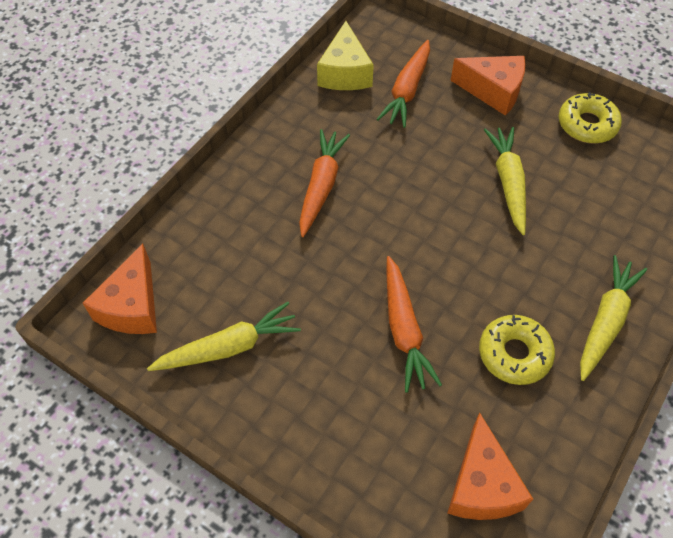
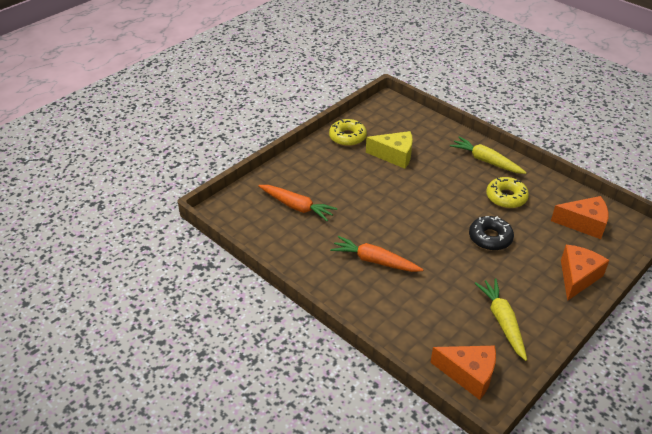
camera: 80 degrees left, 15 degrees down
(345, 72) = (269, 235): yellow cheese -> yellow cheese (394, 156)
(404, 329) = (490, 238): orange carrot -> black donut
(493, 91) = (309, 168): orange cheese -> orange cheese (577, 277)
(508, 183) = (387, 177): yellow carrot -> none

